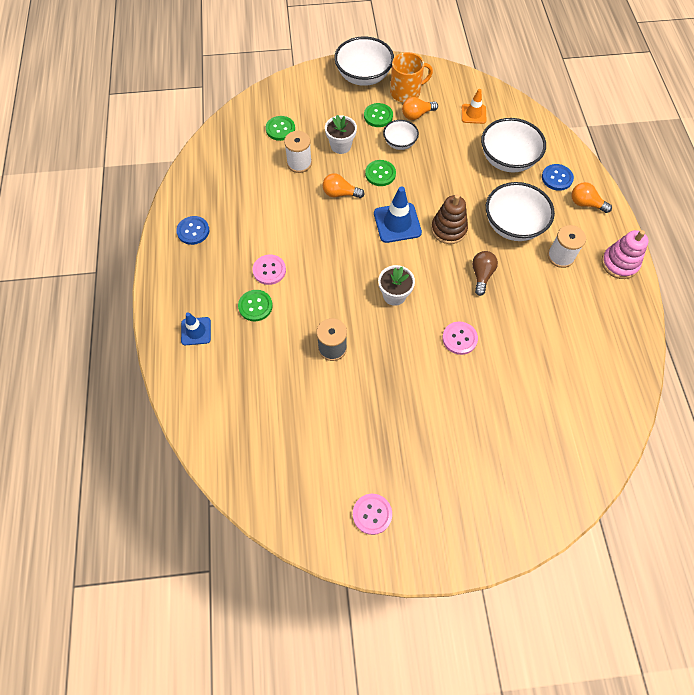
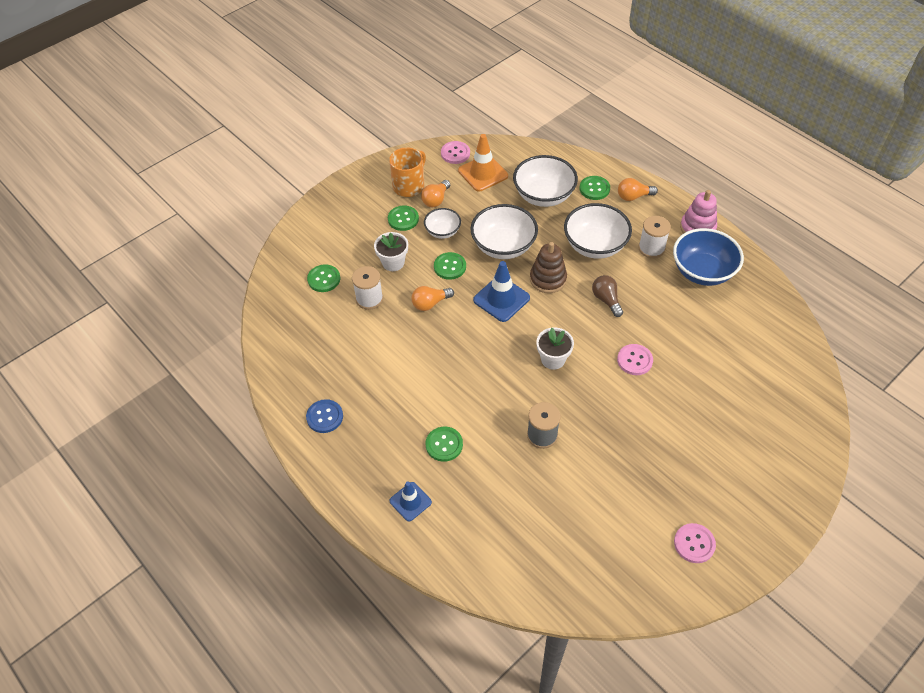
camera: 35 degrees left, 10 degrees down
(269, 270) = (428, 406): pink button -> pink button (455, 153)
(363, 76) = (358, 192): white bowl -> white bowl (503, 246)
(473, 114) = (483, 173): orange traffic cone -> orange traffic cone, size x1.57
(557, 178) = (594, 189): blue button -> green button
(588, 303) = (702, 271): none -> blue bowl

